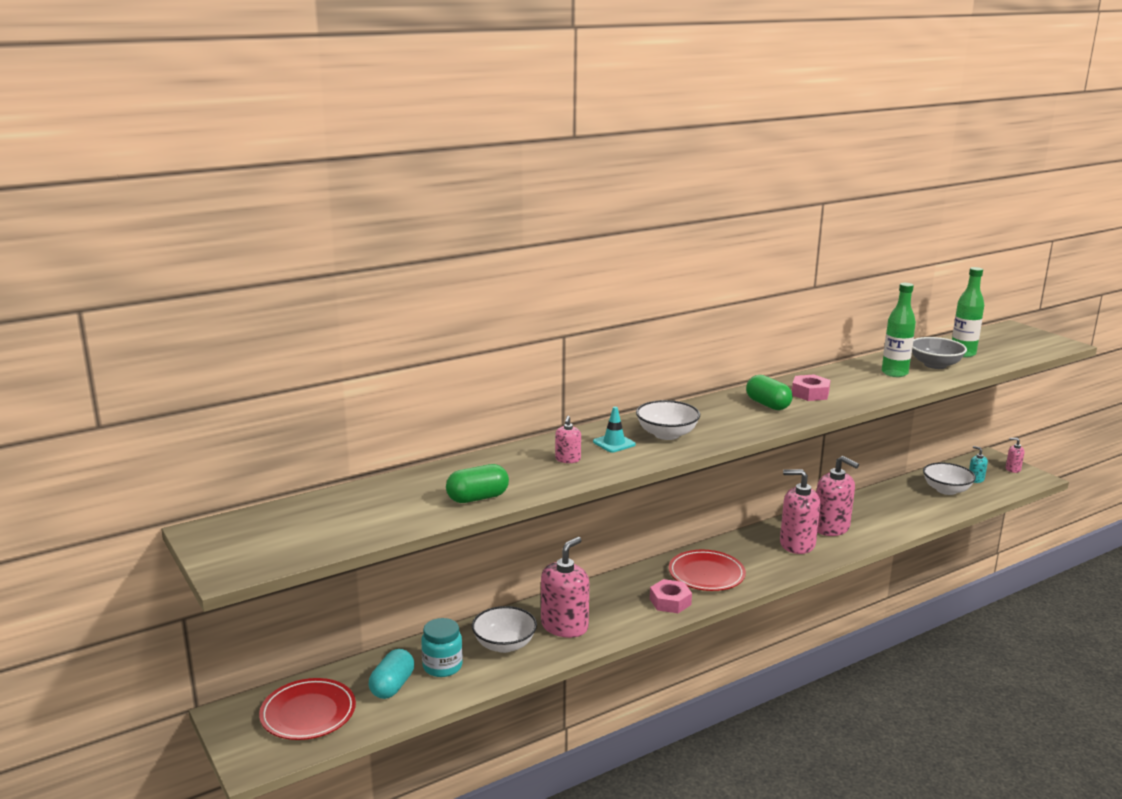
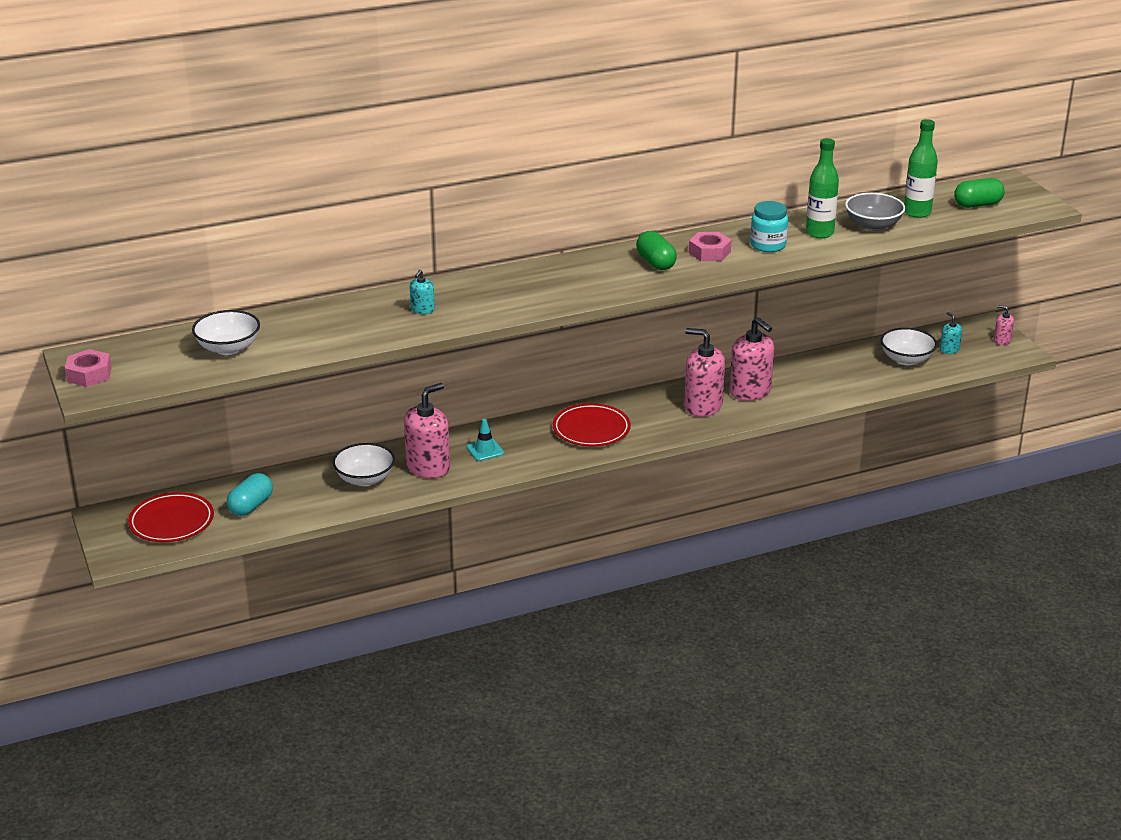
camera: 10 degrees right, 10 degrees up
(442, 666) = (301, 493): turquoise jar -> turquoise jar (768, 245)
(477, 498) = (322, 343): green capsule -> green capsule (977, 205)
(567, 459) = (422, 310): pink soap dispenser -> turquoise soap dispenser
(614, 443) = (475, 296): turquoise traffic cone -> turquoise traffic cone (485, 450)
(666, 434) = (532, 290): white bowl -> white bowl (228, 348)
(670, 601) = (541, 453): pink nut -> pink nut (89, 374)

